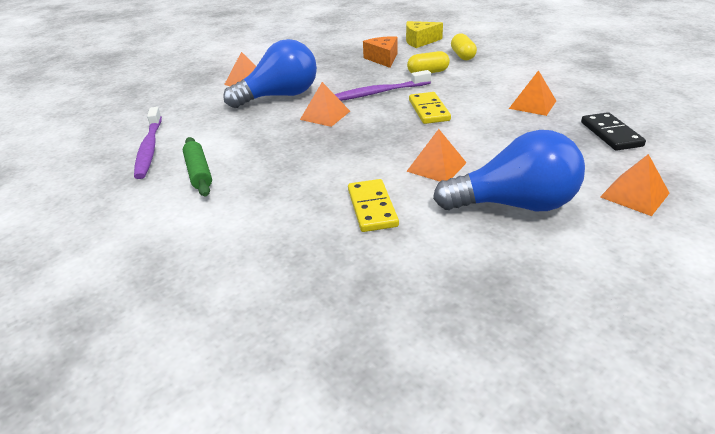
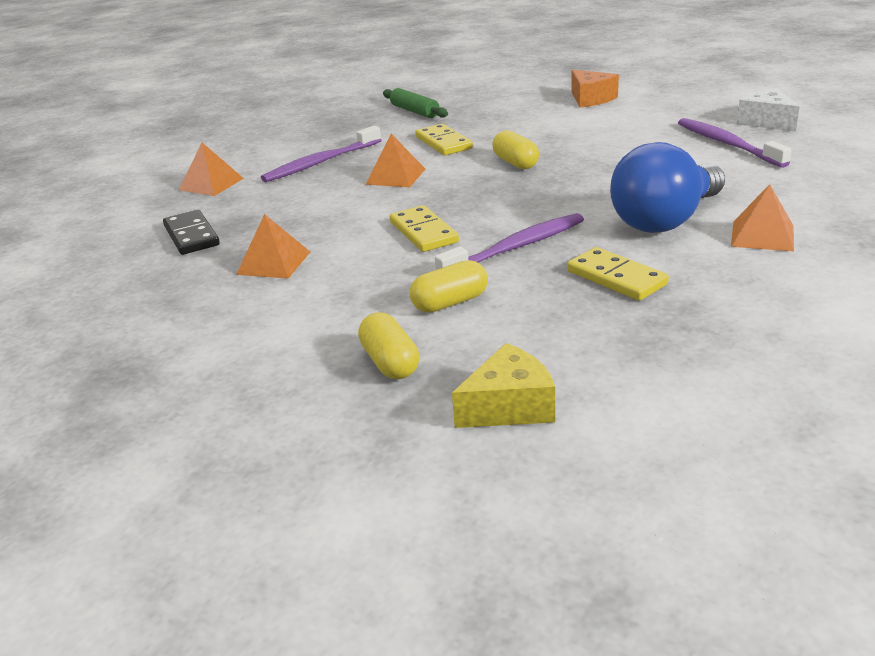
camera: 165 degrees right, 5 degrees down
(77, 168) = (766, 122): none -> white cheese
(199, 172) = (634, 137): green rolling pin -> green rolling pin (414, 111)
(324, 162) = (515, 163): none -> yellow capsule
(325, 115) = (564, 205): orange pyramid -> none
(340, 73) = (616, 278): none -> yellow domino
(383, 59) = (561, 327): orange cheese -> orange cheese (591, 99)
(514, 204) = (321, 162): blue light bulb -> purple toothbrush

